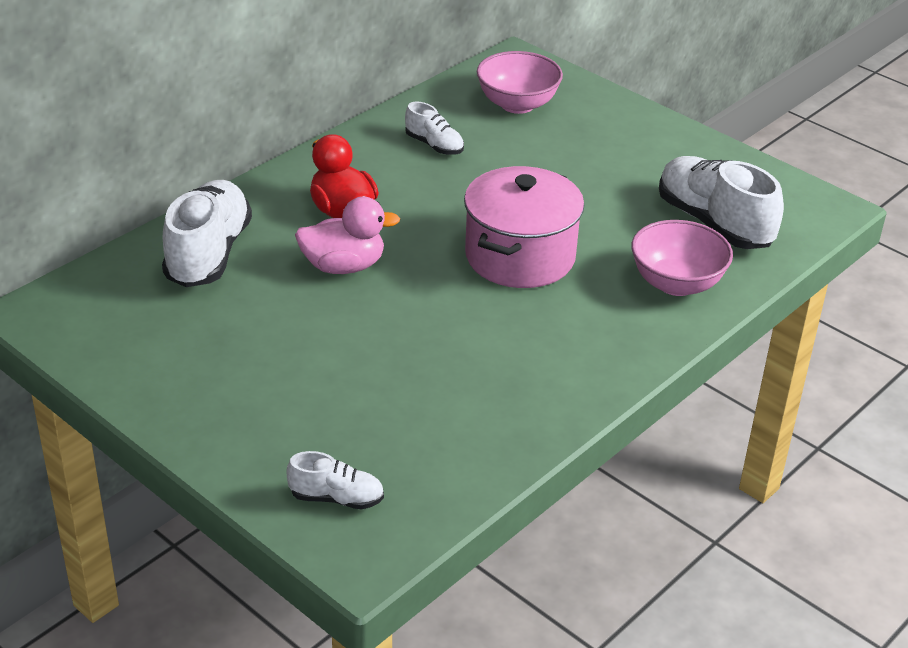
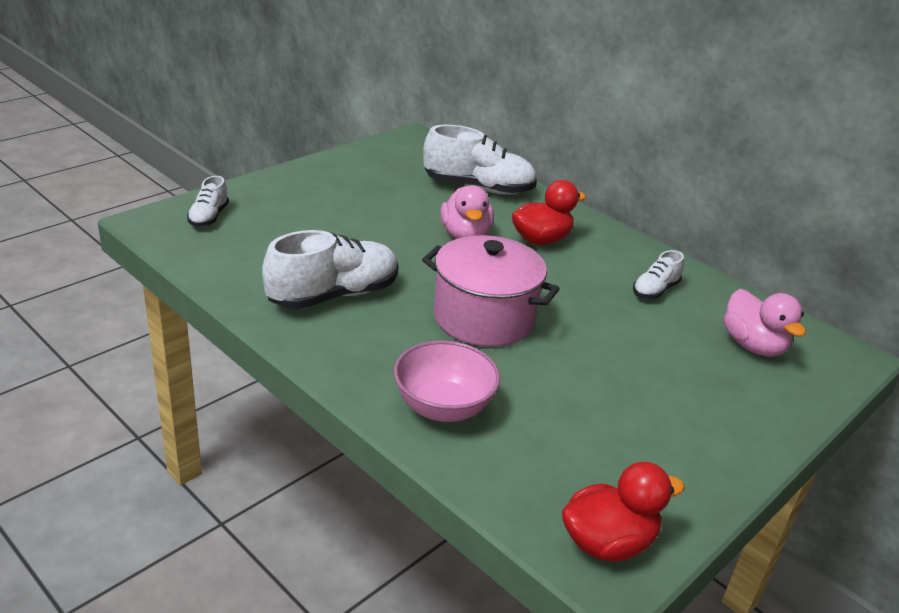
camera: 90 degrees right, 5 degrees down
(517, 104) = (753, 346): pink bowl -> pink duck
(714, 223) = (557, 455): white shoe -> white shoe (333, 295)
(800, 206) = (608, 543): none -> red duck

